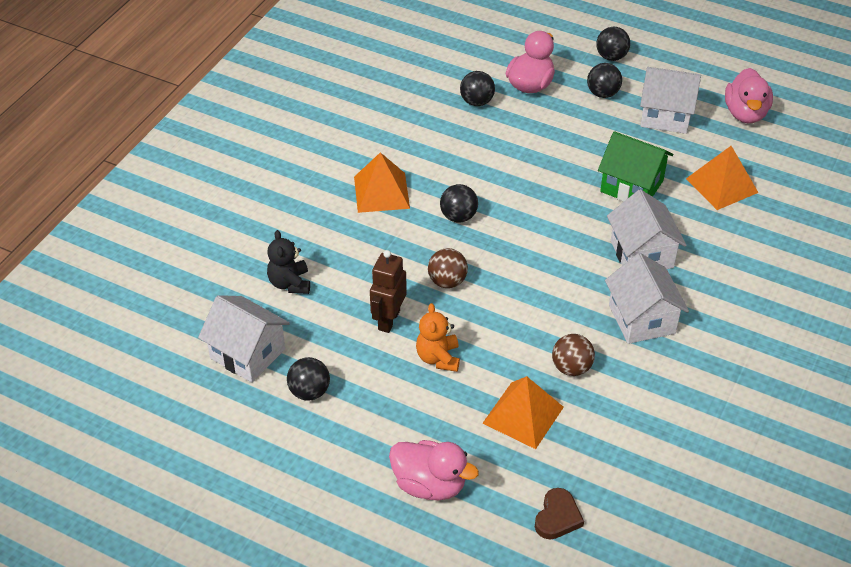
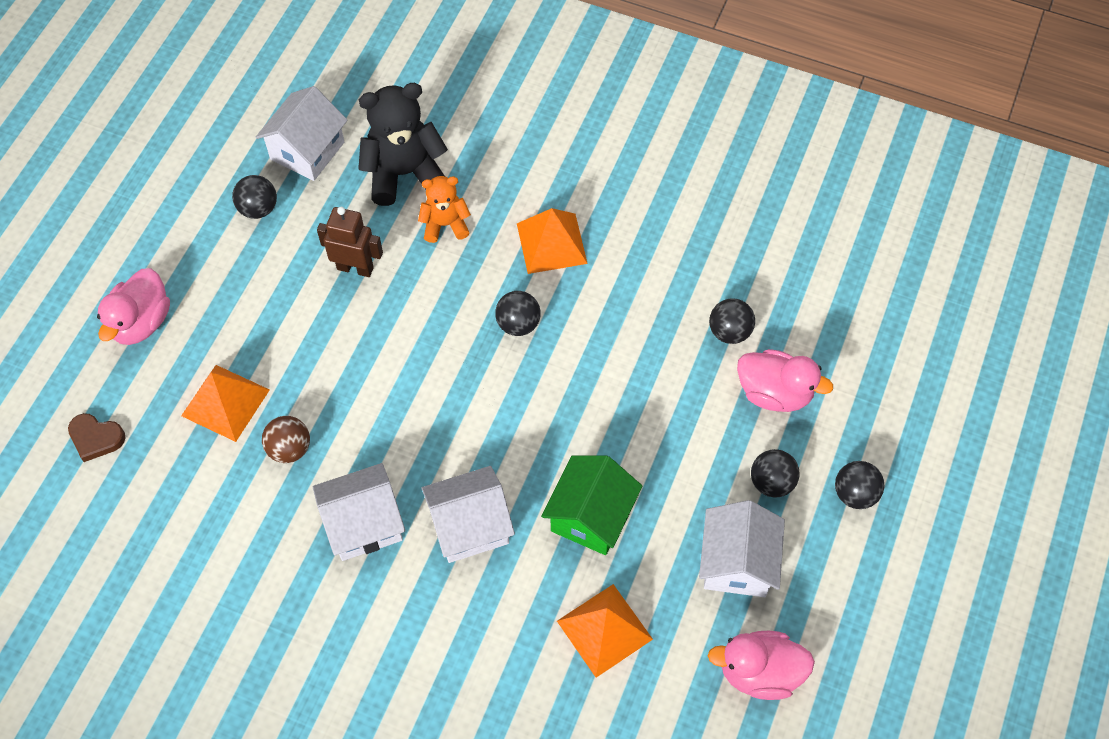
camera: 85 degrees right, 15 degrees up
(290, 283) = (404, 173): black teddy bear -> black teddy bear, size x1.74
(438, 358) = (303, 318): orange teddy bear -> orange teddy bear (445, 224)
(447, 281) = (414, 319): brown ball -> none

